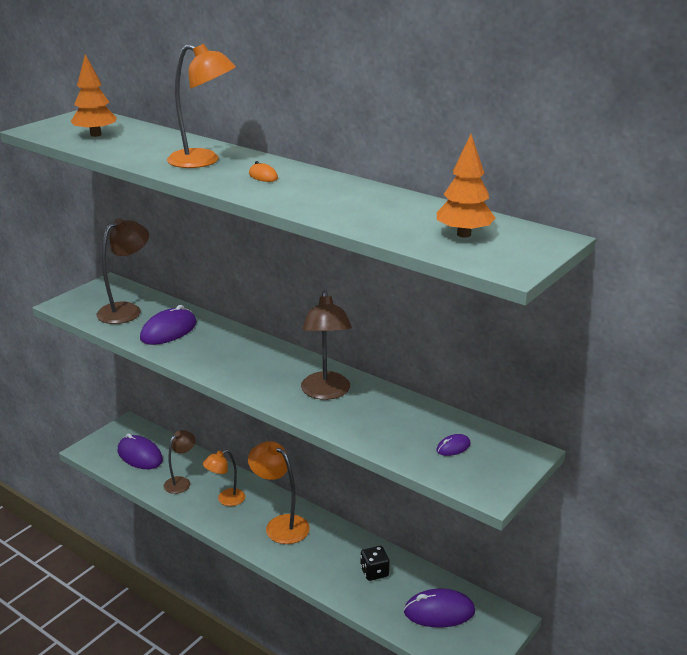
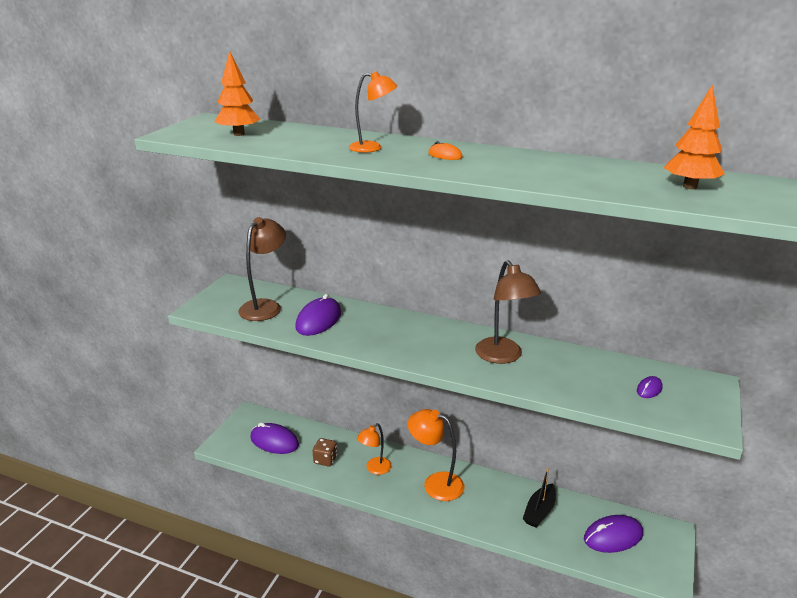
camera: 15 degrees left, 0 degrees up
(181, 482) = (325, 460): brown lamp -> brown dice
(203, 161) = (372, 148): orange lamp -> orange lamp, size x0.65
(374, 572) = (539, 511): black dice -> black boat

